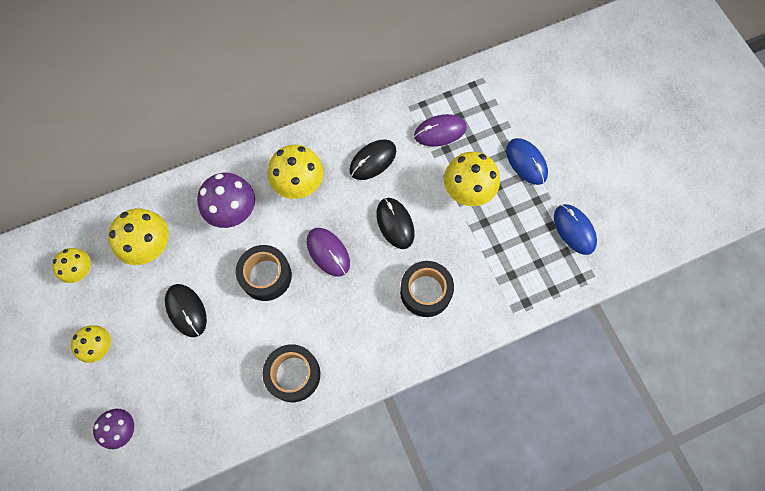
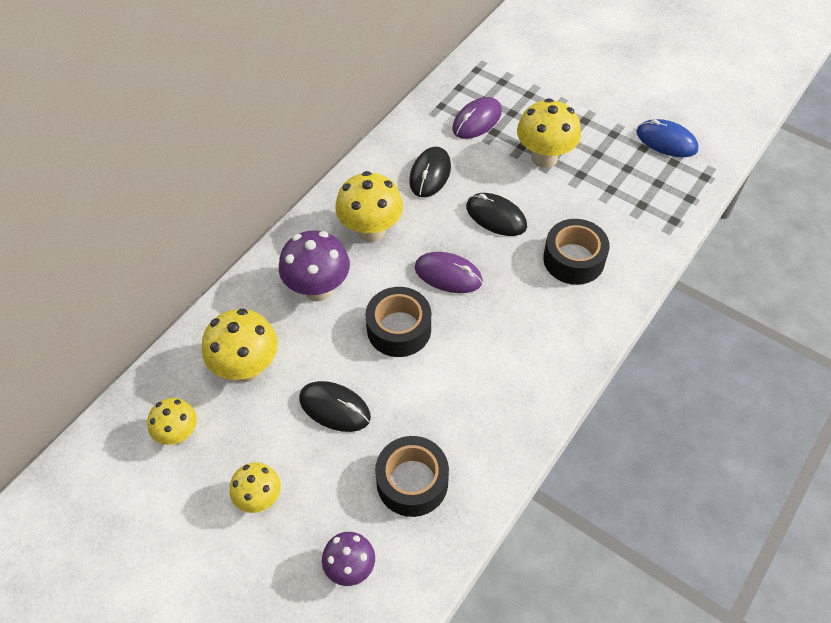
camera: 30 degrees left, 15 degrees down
(293, 374) = (501, 404): black tape -> black tape (412, 482)
(526, 162) = (578, 108): blue mouse -> none

